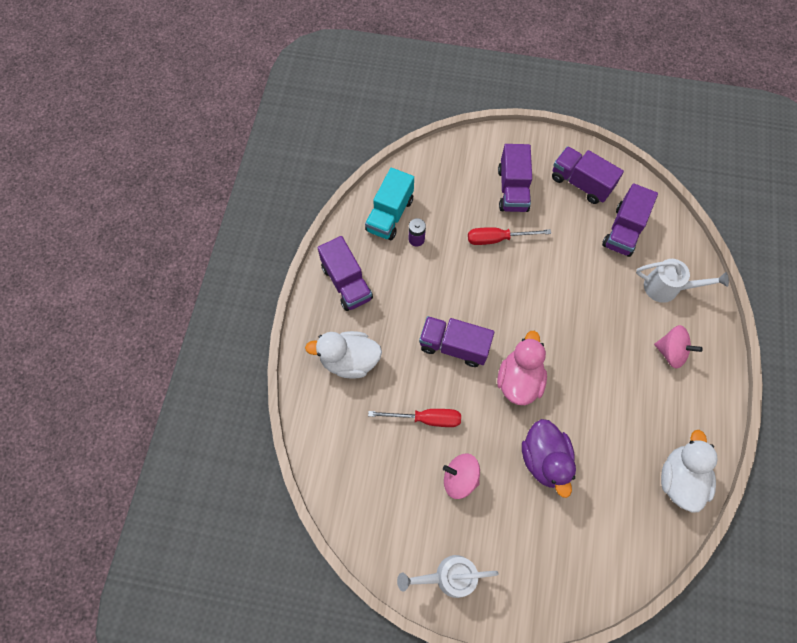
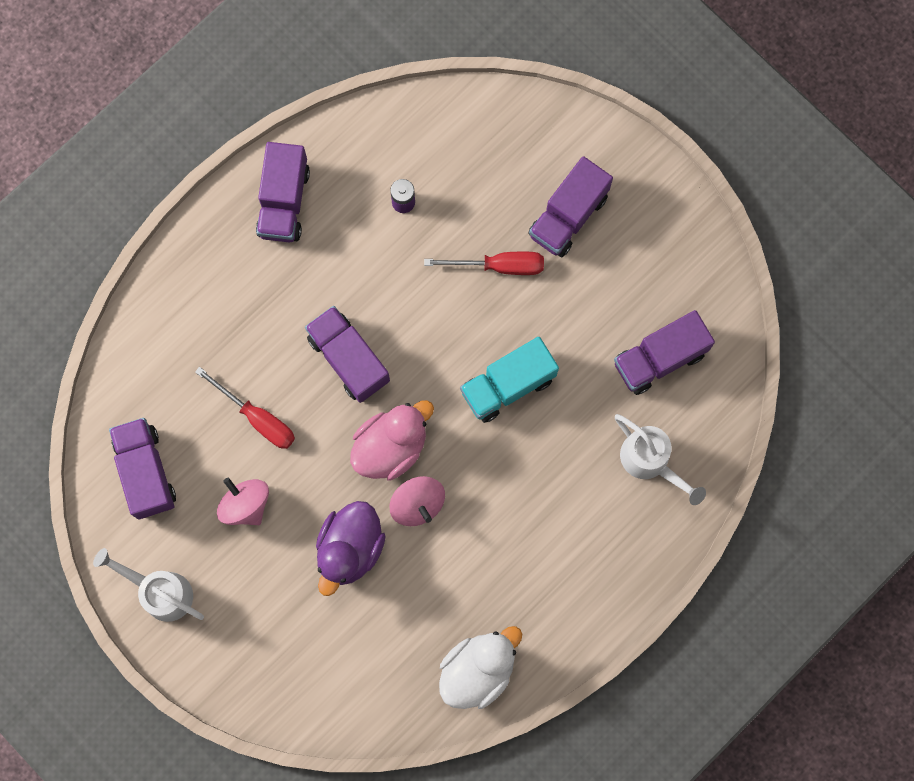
camera: 35 degrees right, 10 degrees up
(349, 360) = (222, 296): white duck -> none
(390, 215) = (395, 150): turquoise truck -> turquoise truck (508, 385)
(497, 239) = (499, 266): red screwdriver -> red screwdriver turned 150 degrees clockwise
(580, 183) = (659, 264): purple truck -> purple truck (145, 472)
(671, 352) = (588, 535): pink spinning top -> pink spinning top (417, 504)

